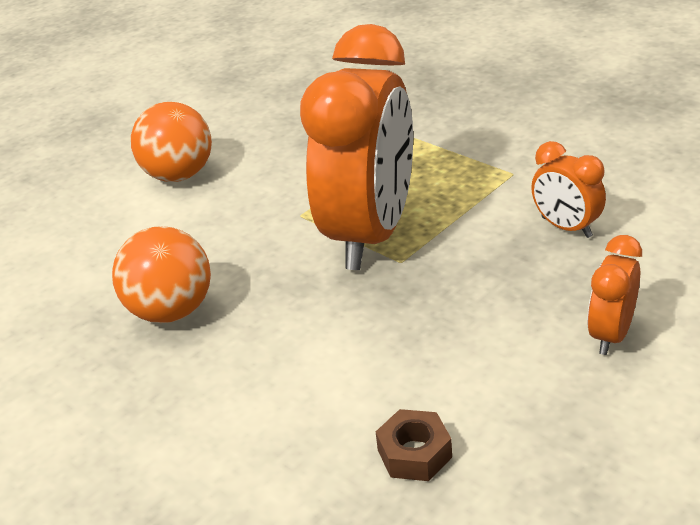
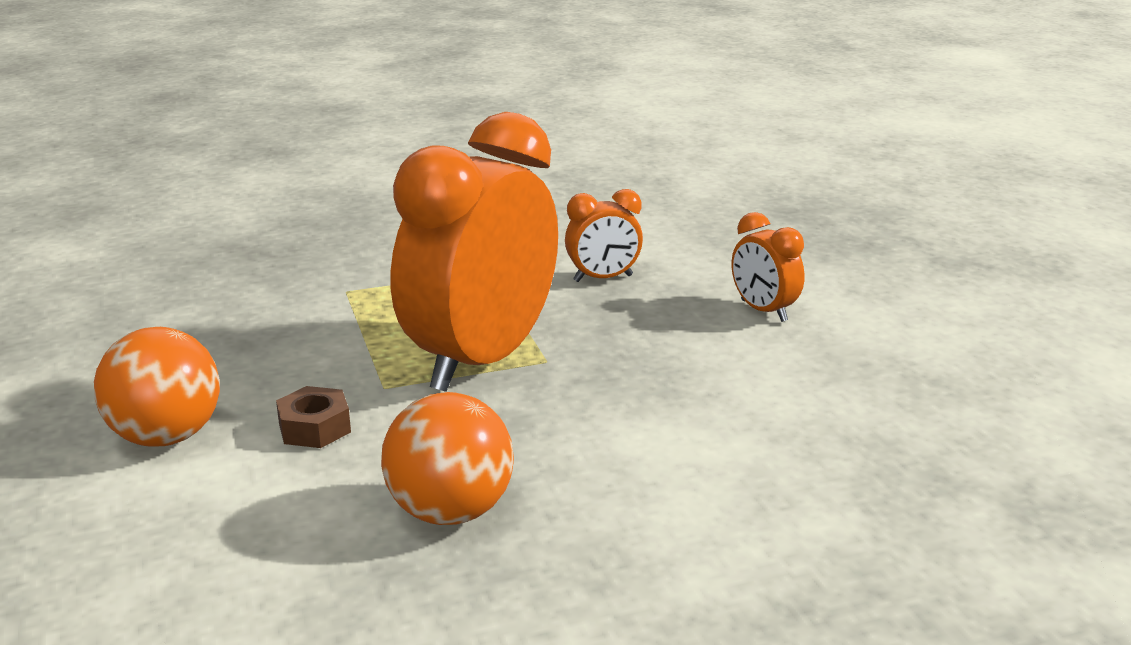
camera: 65 degrees left, 10 degrees down
(370, 234) = (481, 361): orange clock -> orange clock turned 105 degrees counterclockwise
(414, 453) = (826, 436): brown nut -> brown nut (314, 428)

